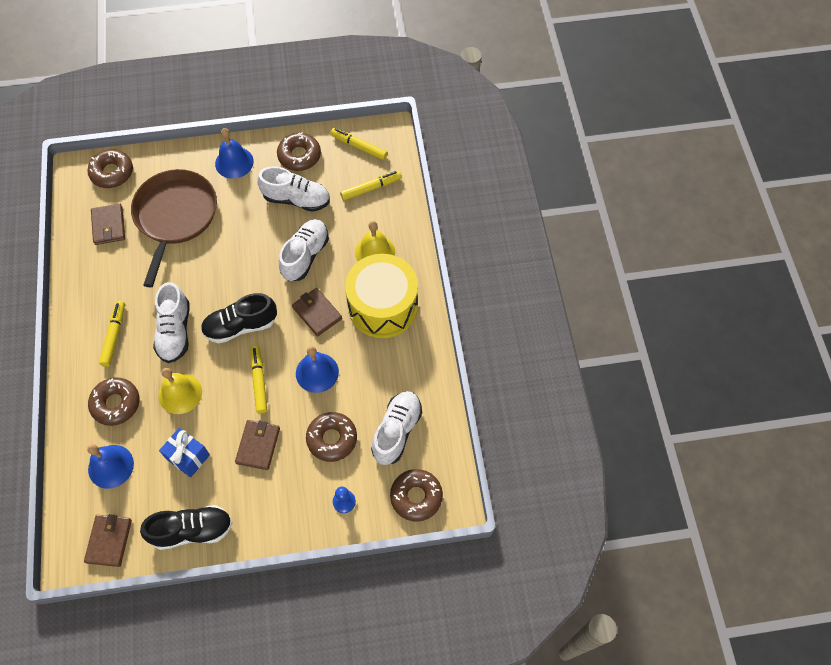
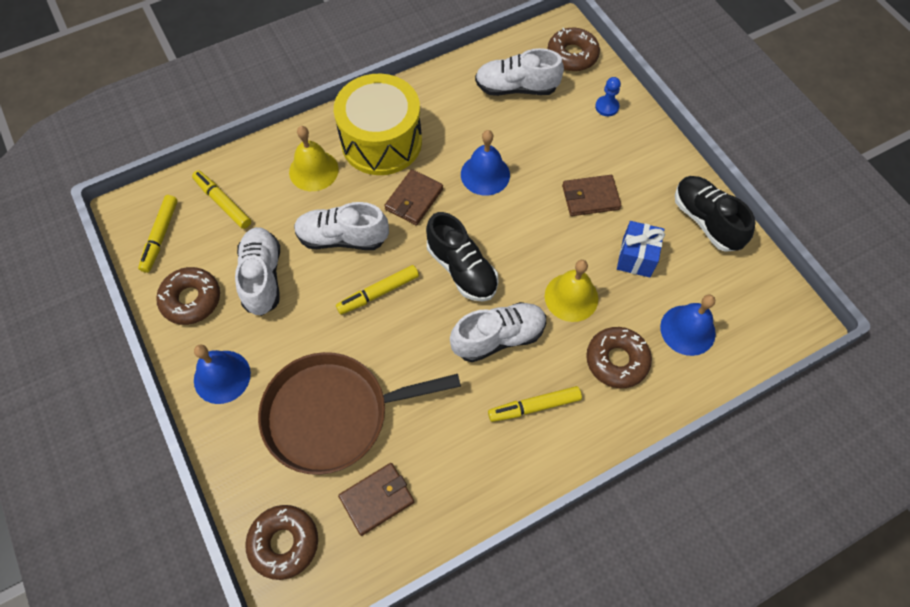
camera: 110 degrees left, 0 degrees up
(109, 541) = (761, 292): brown wallet -> none
(259, 381) = (520, 224): yellow marker -> yellow marker (378, 293)
(332, 439) = (550, 137): brown donut -> none

